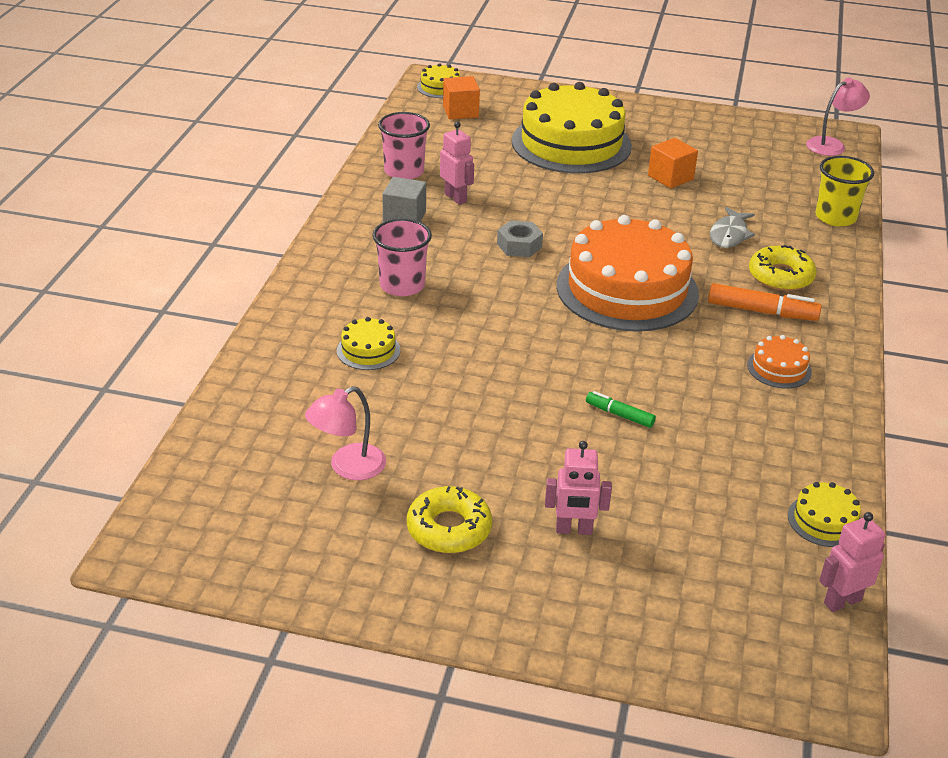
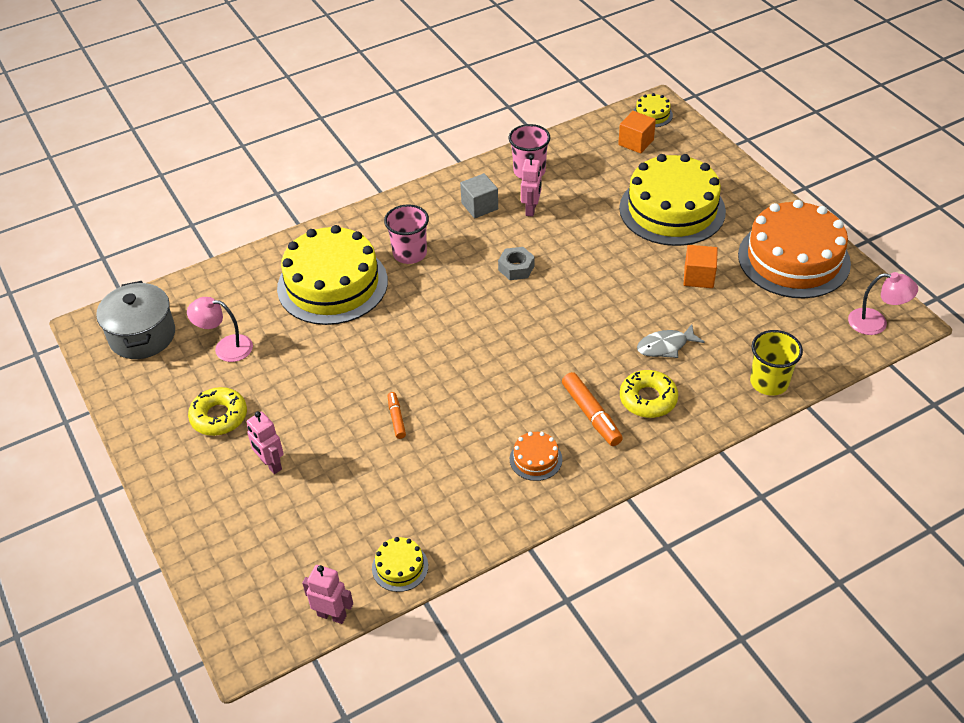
camera: 50 degrees right, 10 degrees up
(228, 518) = (142, 336): none -> grey pot
(368, 350) = (332, 284): yellow cake -> yellow cake, size x2.40
(619, 415) = (396, 418): green marker -> orange marker
(627, 289) = (532, 341): orange cake -> orange cake (793, 259)

